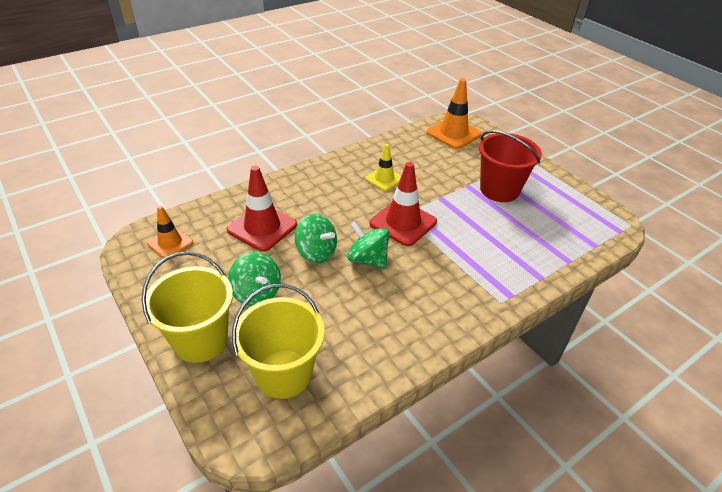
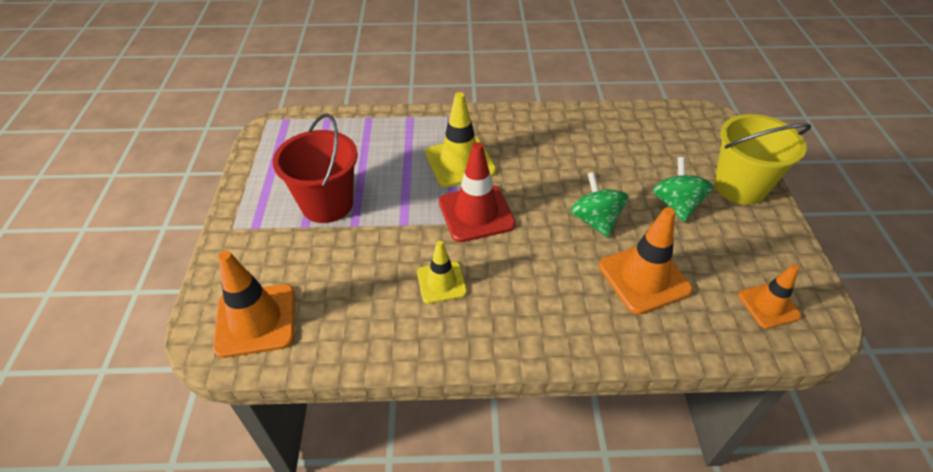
camera: 145 degrees left, 5 degrees up
(262, 227) = (644, 278): red traffic cone -> orange traffic cone
(283, 374) = (673, 139): yellow bucket -> none
(368, 259) = (546, 192): green spinning top -> none
(453, 255) = (460, 162): none -> yellow traffic cone

